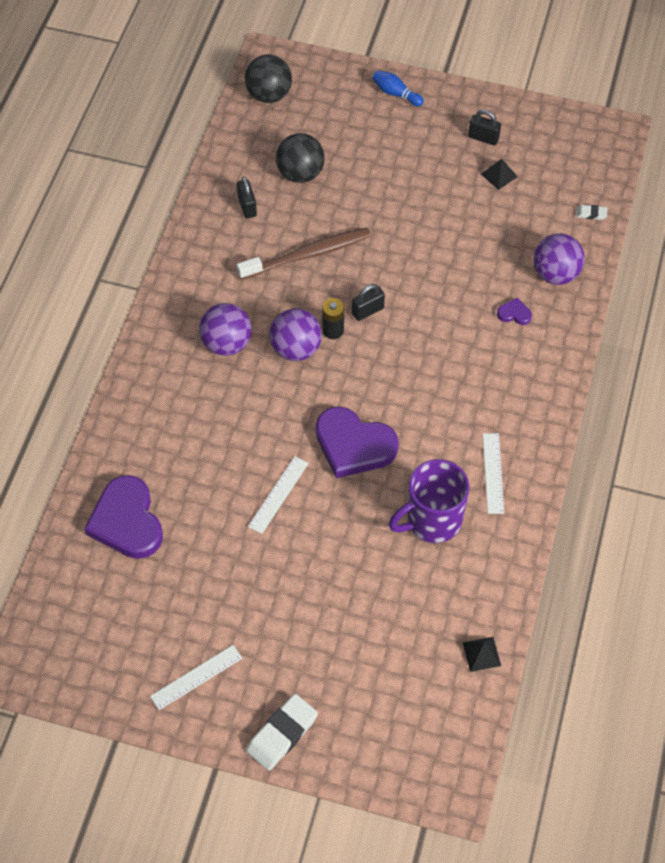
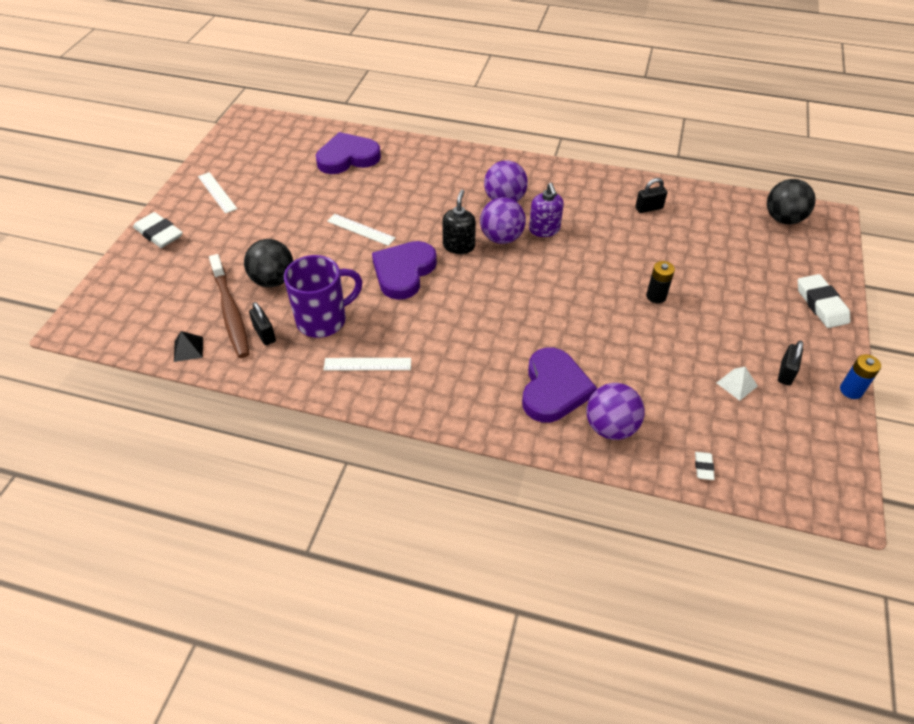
camera: 90 degrees right, 10 degrees down
(282, 307) = (544, 229): none -> purple soap dispenser
(300, 173) = (695, 239): black ball -> black ball (273, 280)
(307, 255) = (603, 244): brown toothbrush -> brown toothbrush (230, 311)
(309, 391) = (459, 246): none -> black soap dispenser
(333, 330) = (522, 260): black battery -> black battery (656, 296)
(367, 311) = (545, 282): black padlock -> black padlock (265, 334)
(396, 94) = (821, 304): blue bowling pin -> white eraser
(432, 520) = (323, 320): purple mug -> purple mug turned 90 degrees clockwise
(499, 175) = (736, 384): black pyramid -> white pyramid
(500, 98) = (851, 390): none -> blue battery
(514, 313) = (553, 389): purple heart -> purple heart, size x2.37

